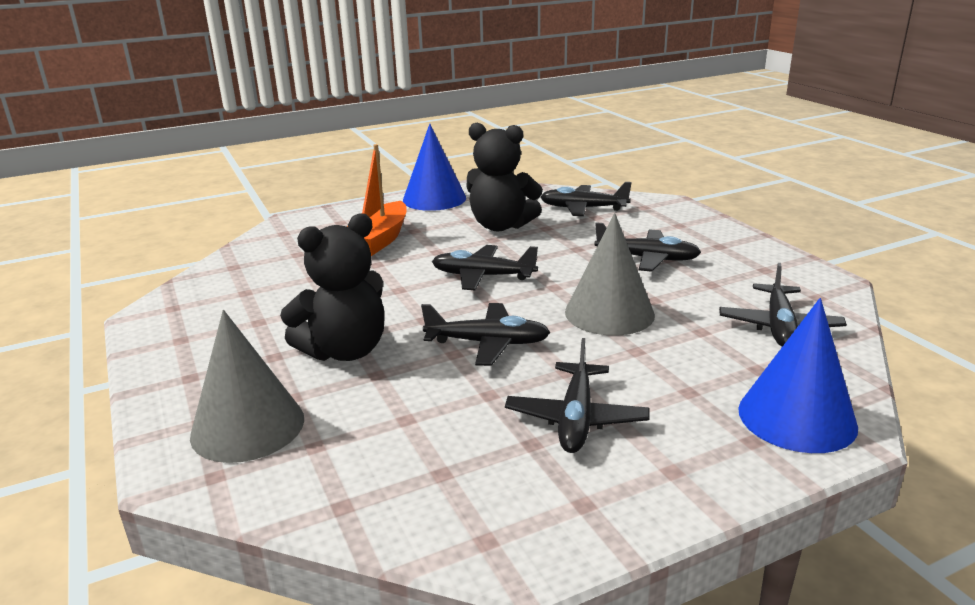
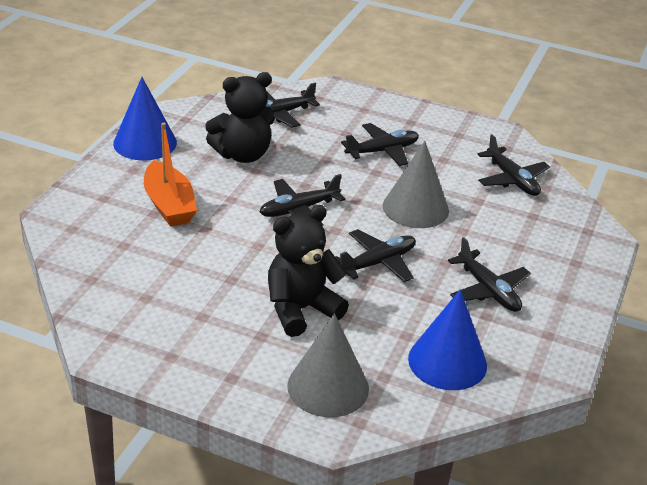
camera: 45 degrees left, 10 degrees up
(345, 351) = (301, 309): black teddy bear -> black teddy bear turned 135 degrees counterclockwise
(797, 417) = (579, 239): blue cone -> blue cone (447, 362)

